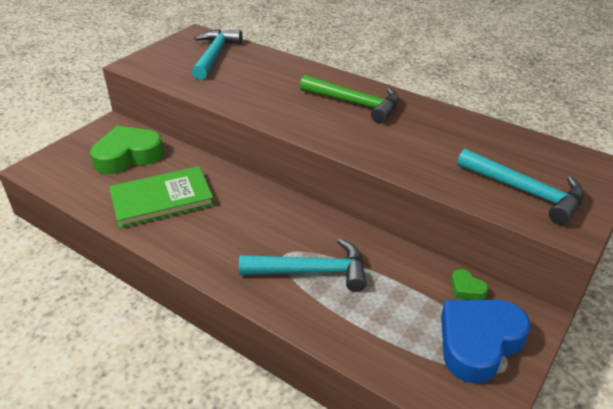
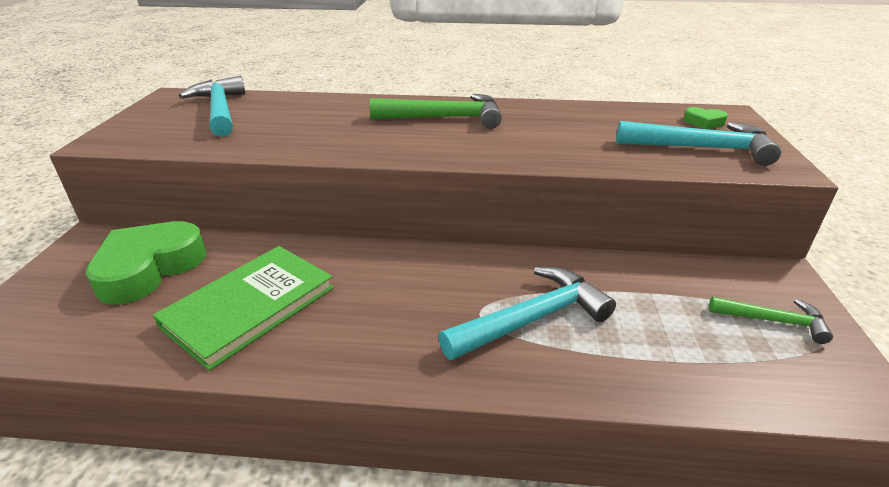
camera: 30 degrees left, 5 degrees down
(466, 289) = (699, 272): green heart -> green heart (704, 122)
(478, 342) = (773, 321): blue heart -> green hammer

